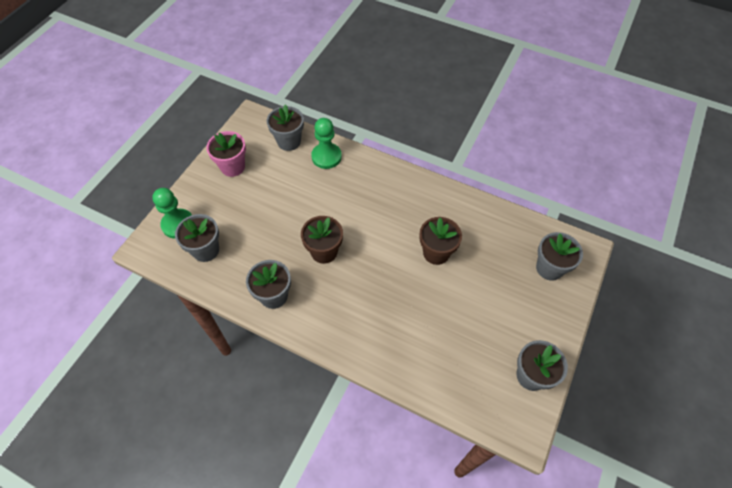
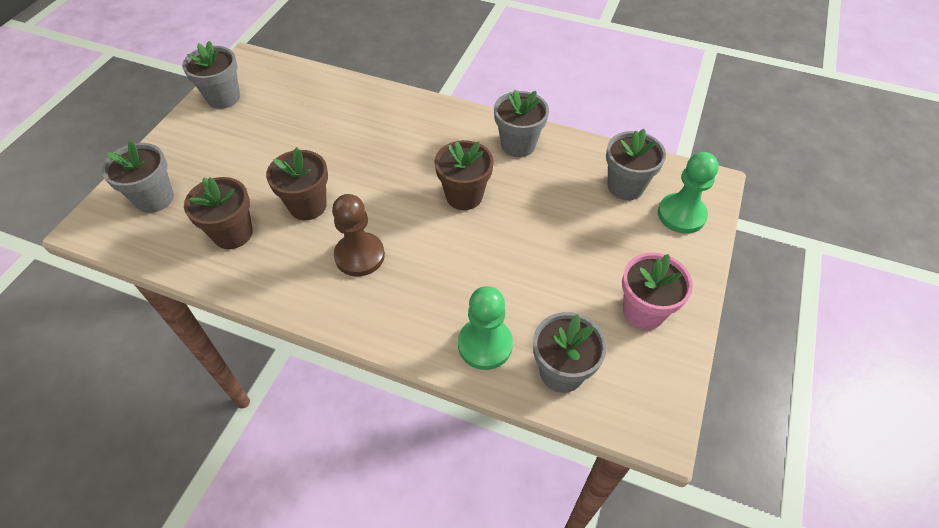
camera: 175 degrees right, 5 degrees down
(397, 213) = (359, 256): none -> brown pawn
(484, 235) = (233, 233): none -> brown flower pot

